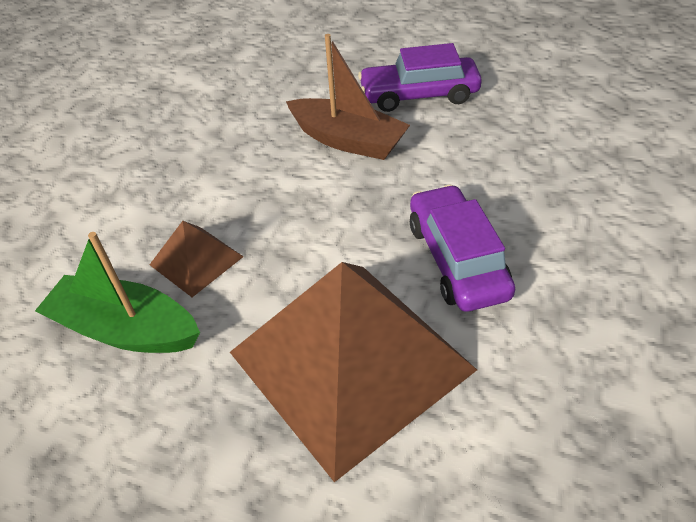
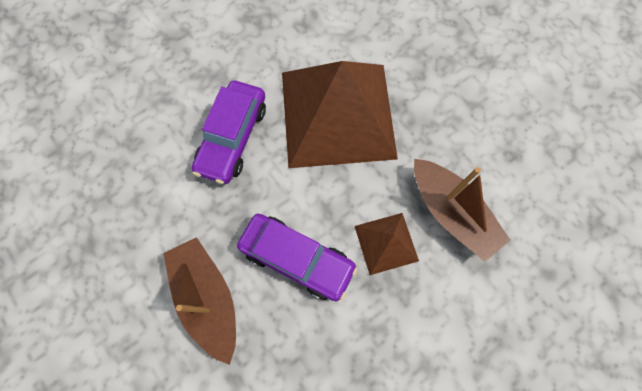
camera: 150 degrees left, 25 degrees up
(126, 329) = (451, 213): green boat -> brown boat
(419, 95) = (107, 317): purple car -> purple car (297, 259)

